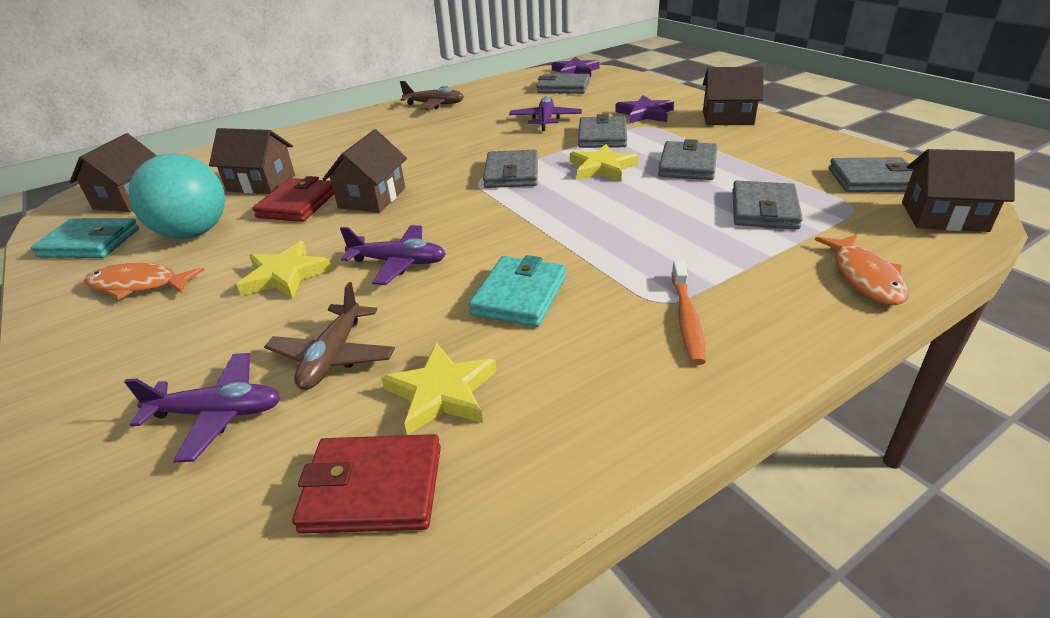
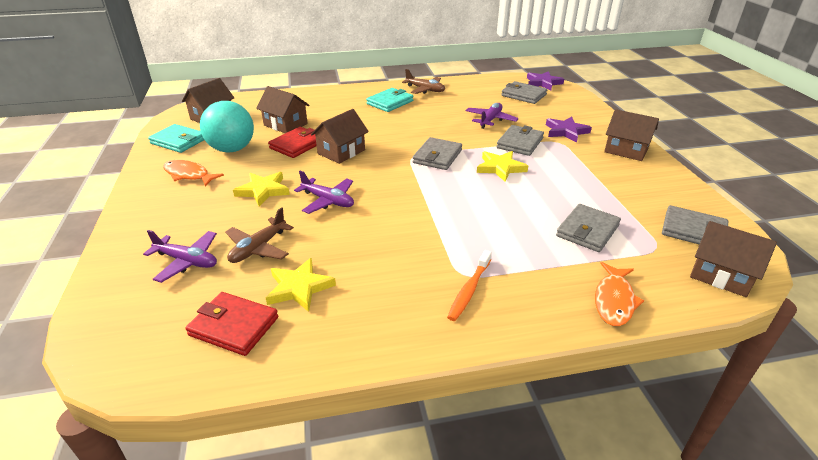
camera: 20 degrees right, 0 degrees up
(519, 295) = (381, 243): turquoise wallet -> turquoise wallet (390, 102)
(687, 165) = (562, 181): grey wallet -> none

